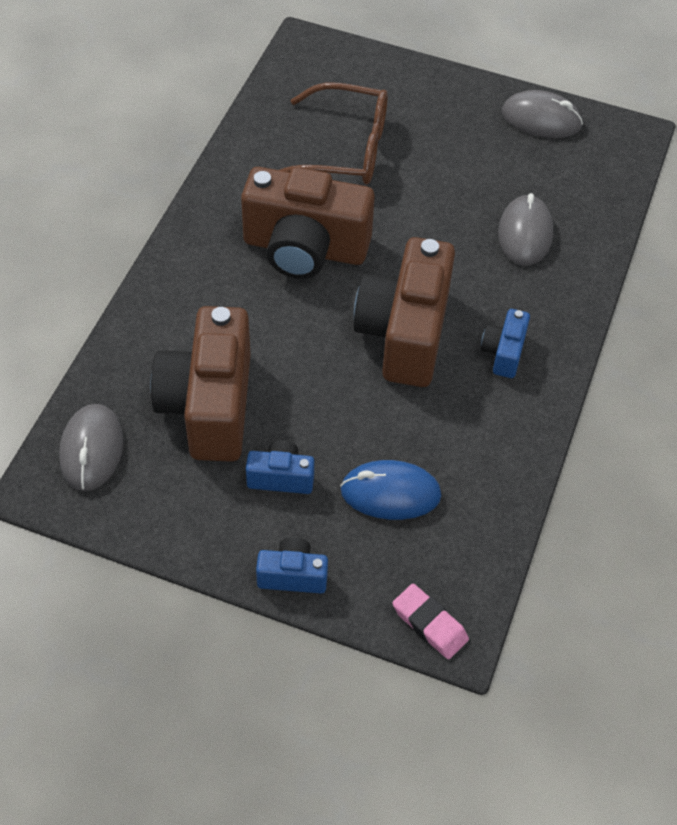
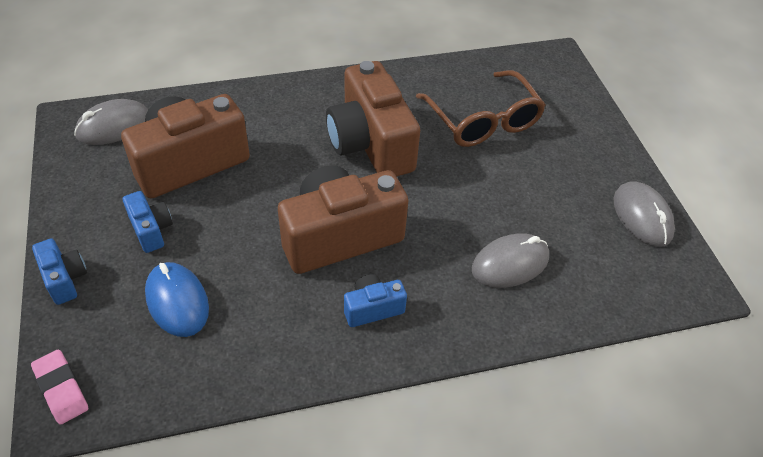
camera: 55 degrees right, 5 degrees down
(429, 624) = (61, 389): pink eraser -> pink eraser turned 45 degrees counterclockwise

